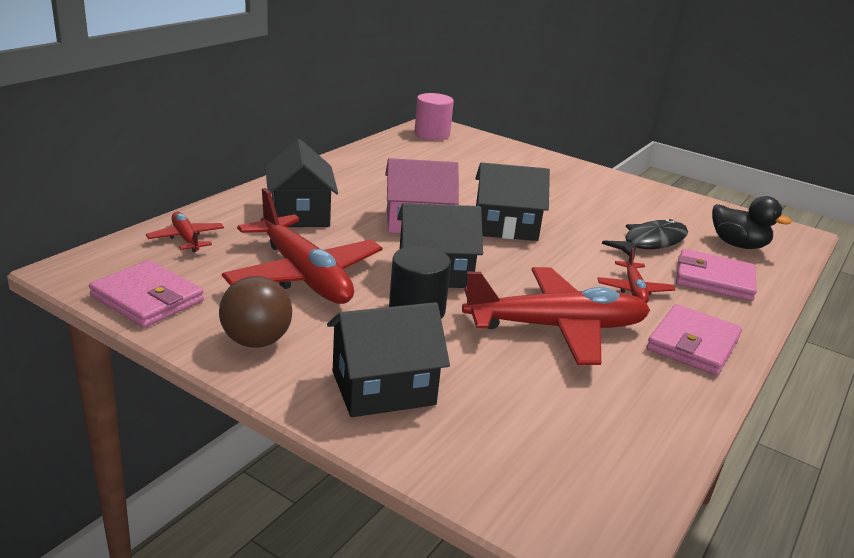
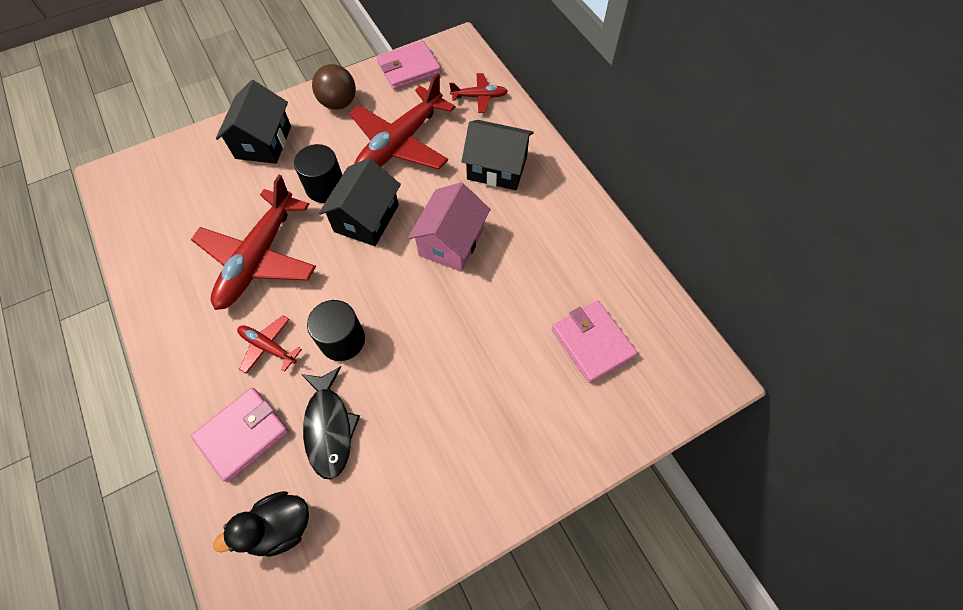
camera: 120 degrees right, 35 degrees up
(304, 275) = (400, 143): red plane -> red plane turned 45 degrees counterclockwise
(432, 134) = (678, 357): pink cylinder -> none
(505, 227) = (416, 308): black house -> none
(577, 254) = (342, 340): none -> black cylinder
(692, 344) = (186, 336): pink wallet -> pink wallet (592, 342)

